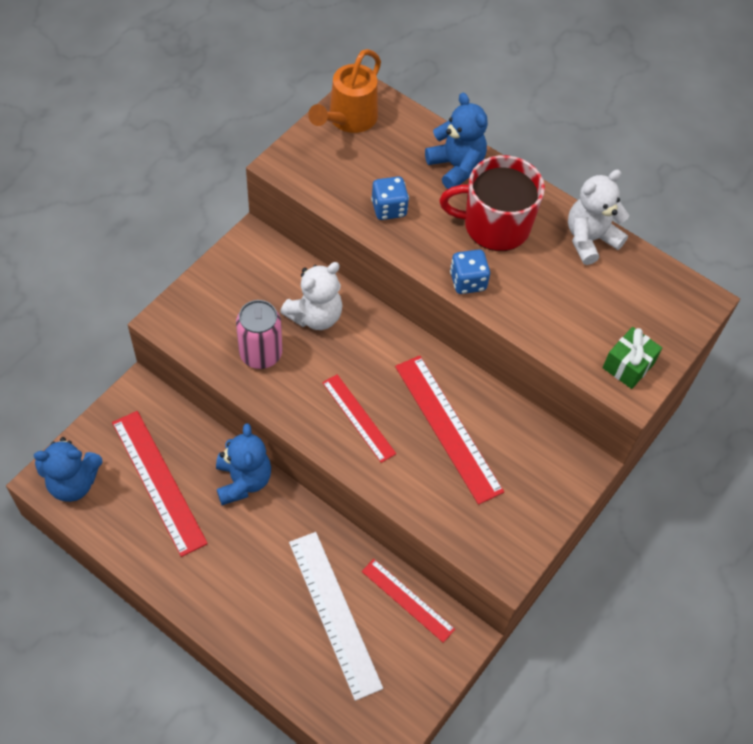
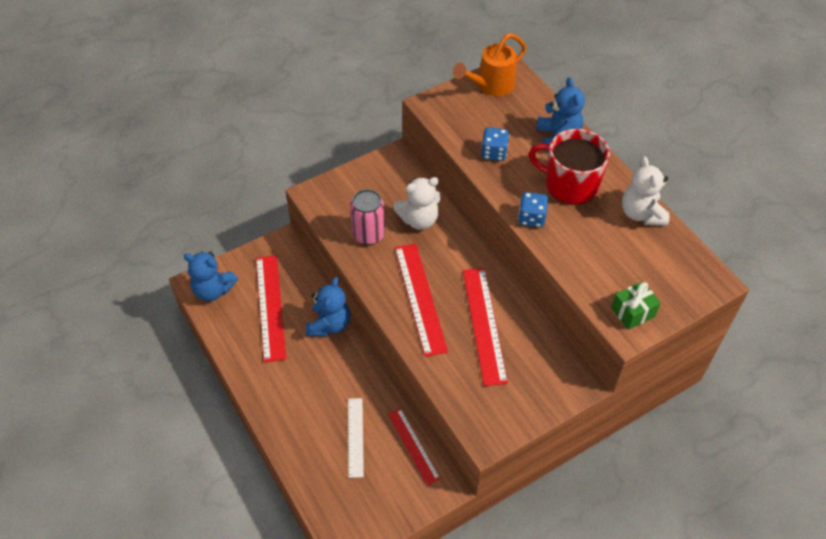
camera: 25 degrees right, 5 degrees down
(334, 613) = (355, 437): white ruler -> white ruler, size x0.62
(358, 417) = (420, 298): red ruler -> red ruler, size x1.60
(590, 239) = (641, 214): white teddy bear -> white teddy bear turned 90 degrees counterclockwise

